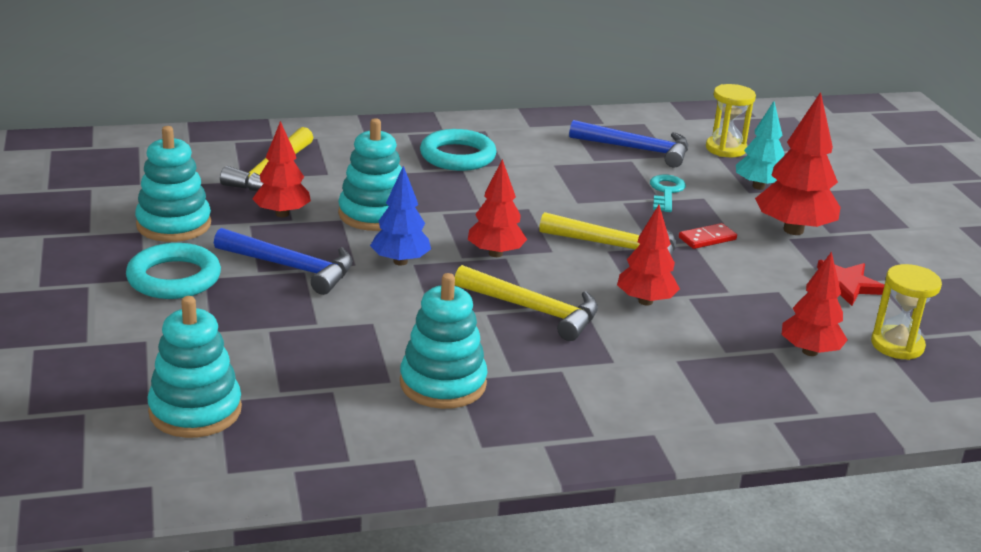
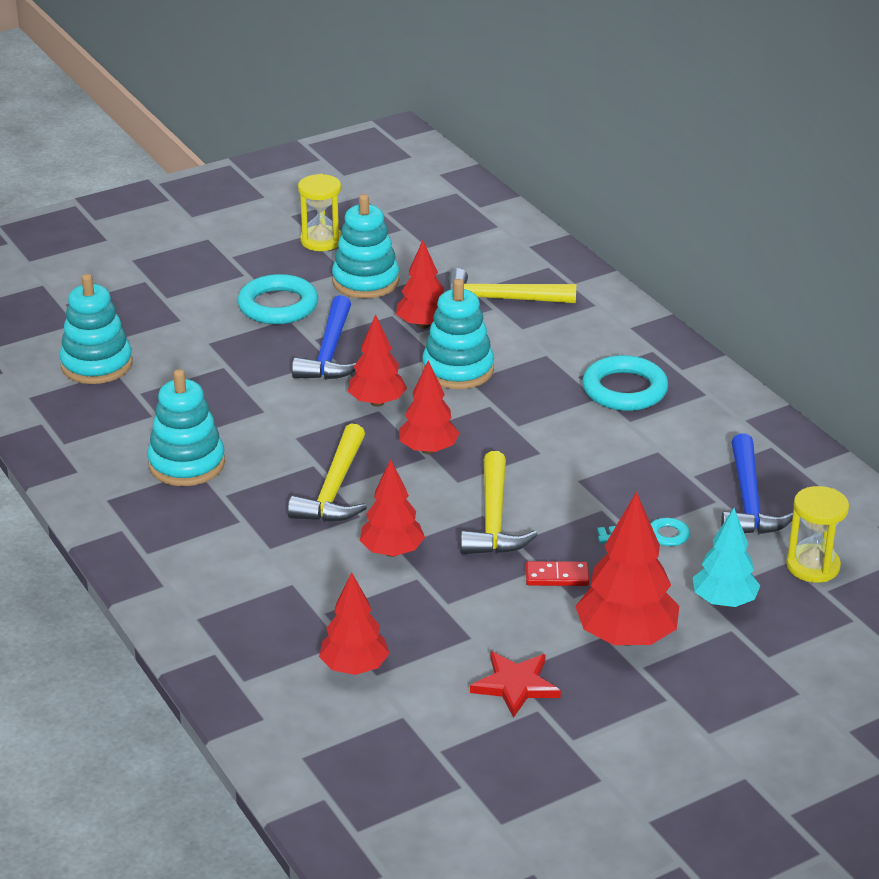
camera: 75 degrees right, 5 degrees up
(400, 261) = (377, 402): blue tree -> red tree
(707, 239) = (557, 576): red domino -> red domino turned 45 degrees counterclockwise
(897, 345) = (402, 730): yellow hourglass -> yellow hourglass (321, 241)

